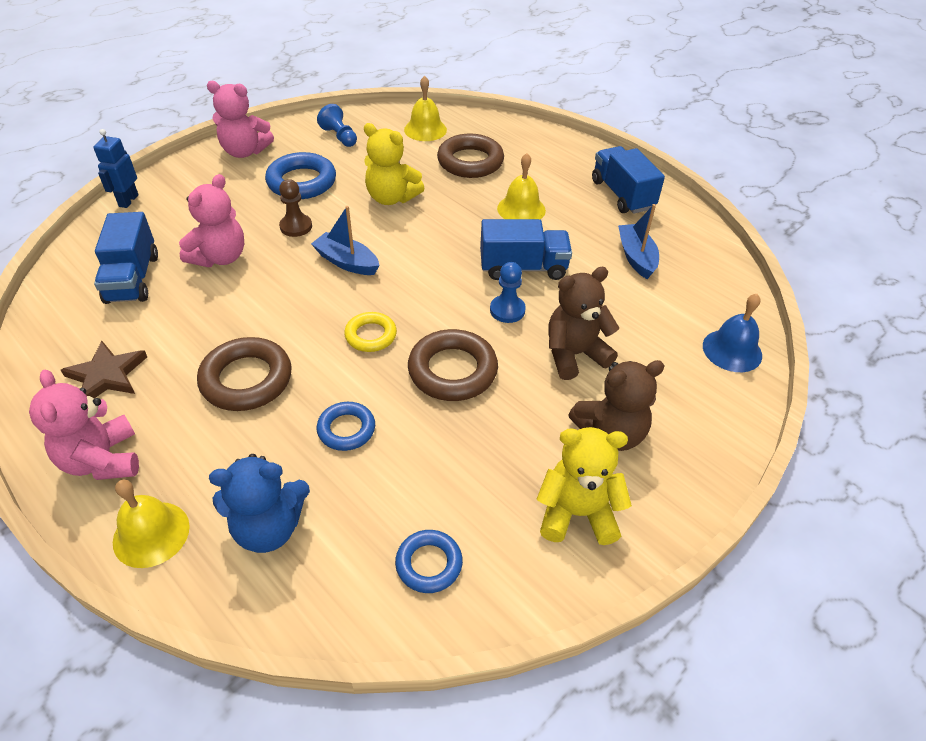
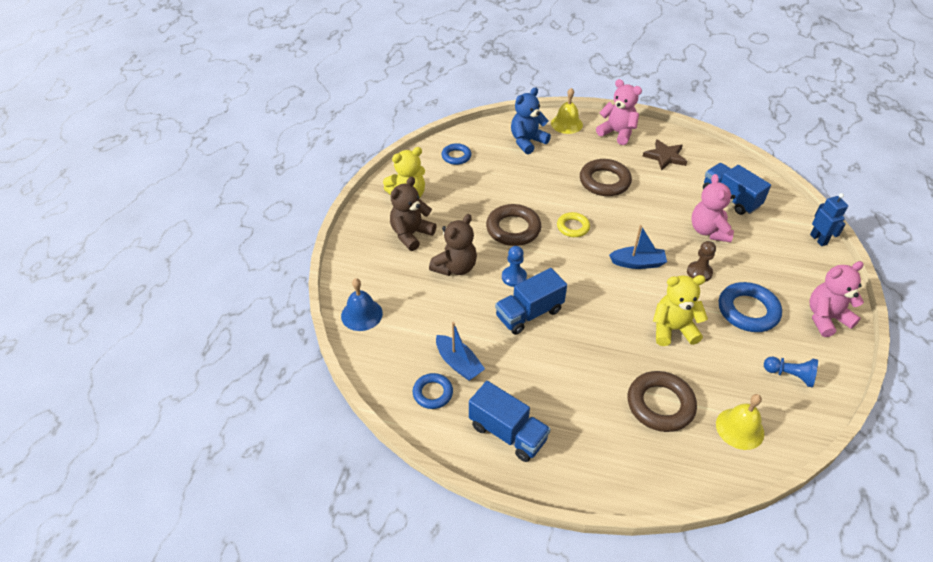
camera: 150 degrees right, 0 degrees up
(346, 429) = (536, 183): blue ring -> blue ring (433, 393)
(521, 209) = (574, 369): yellow bell -> none

